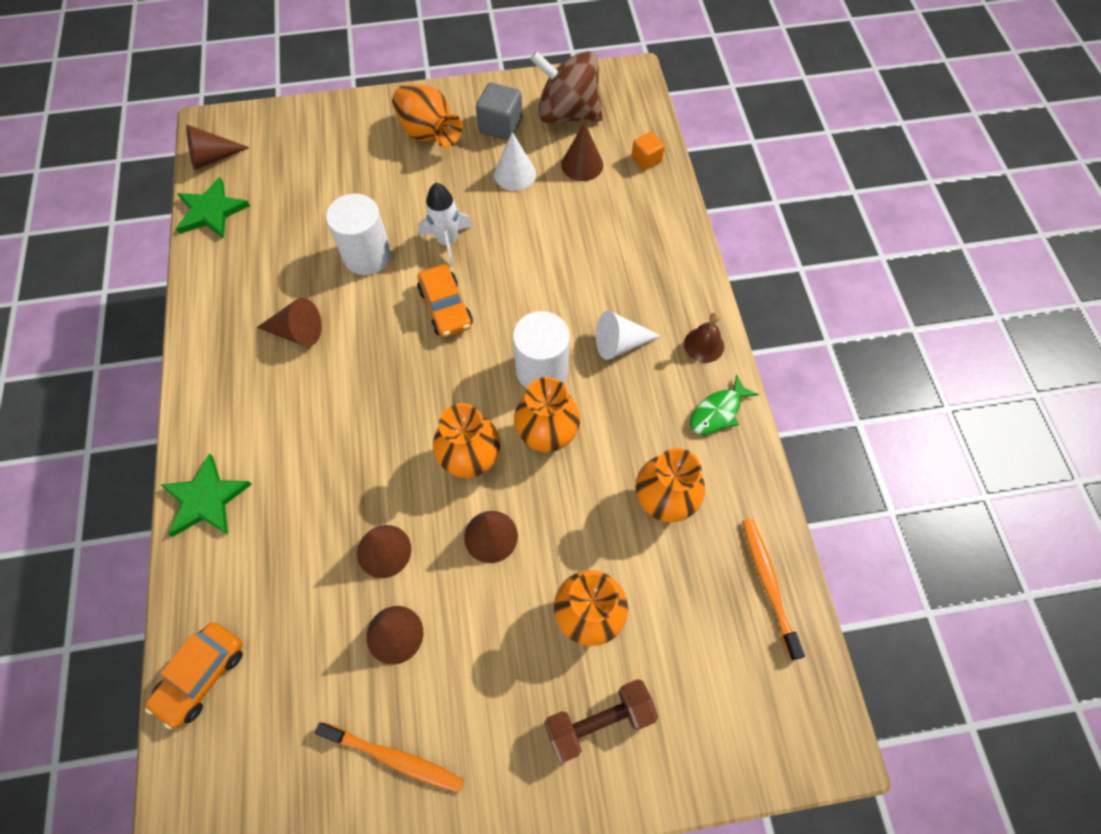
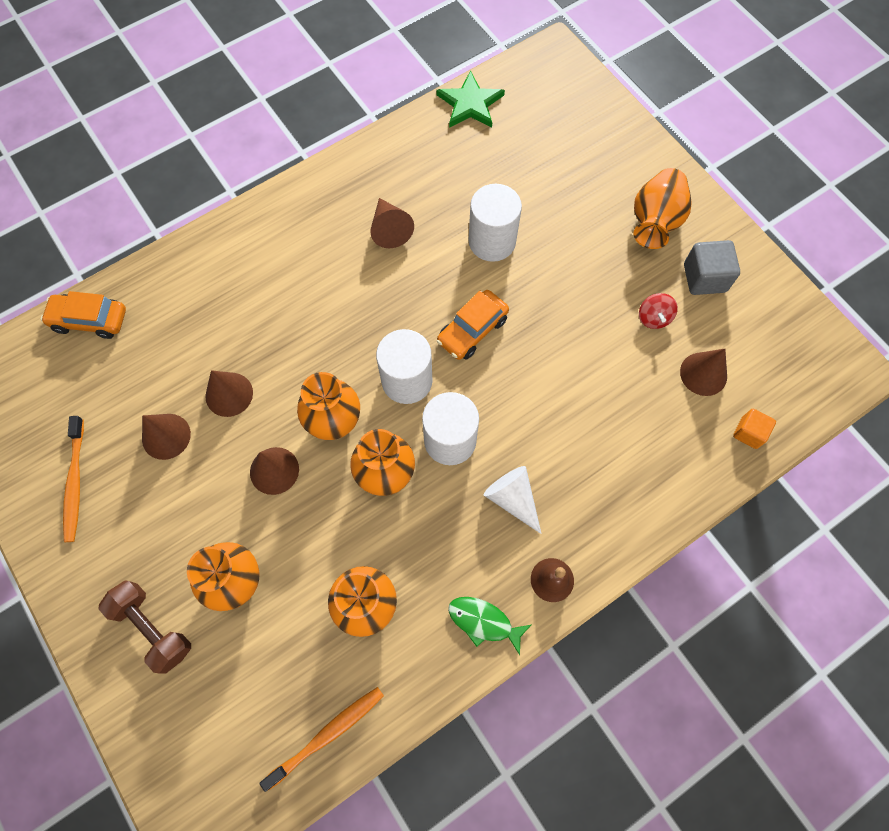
camera: 65 degrees right, 5 degrees up
(206, 499) = (219, 247): green star -> none
(212, 158) = (523, 74): brown cone -> none
(447, 241) = (542, 297): white rocket -> none
(464, 381) = (407, 380): none -> white cylinder
(514, 174) = (653, 318): white cone -> red spinning top
(567, 114) = (760, 331): brown spinning top -> none

